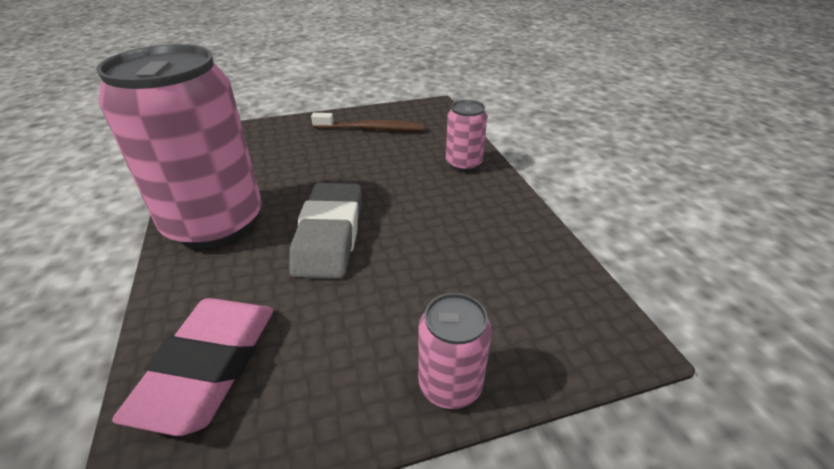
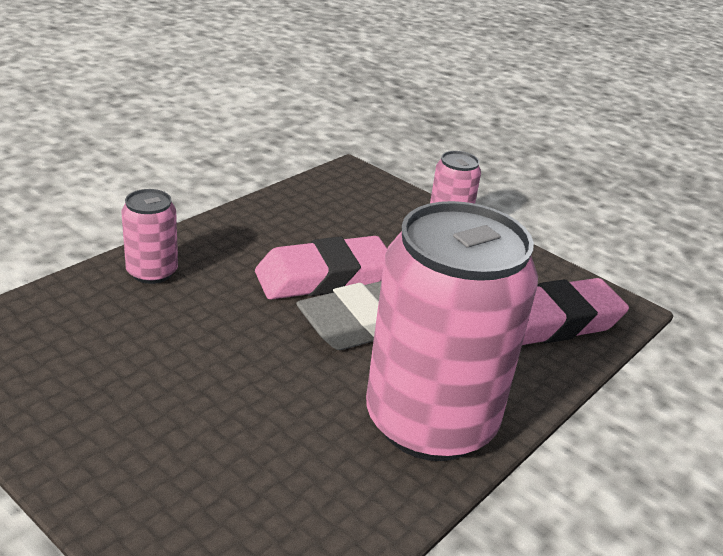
camera: 125 degrees left, 5 degrees down
(371, 129) = (85, 385): brown toothbrush -> none
(406, 235) = (324, 277): none -> pink eraser

